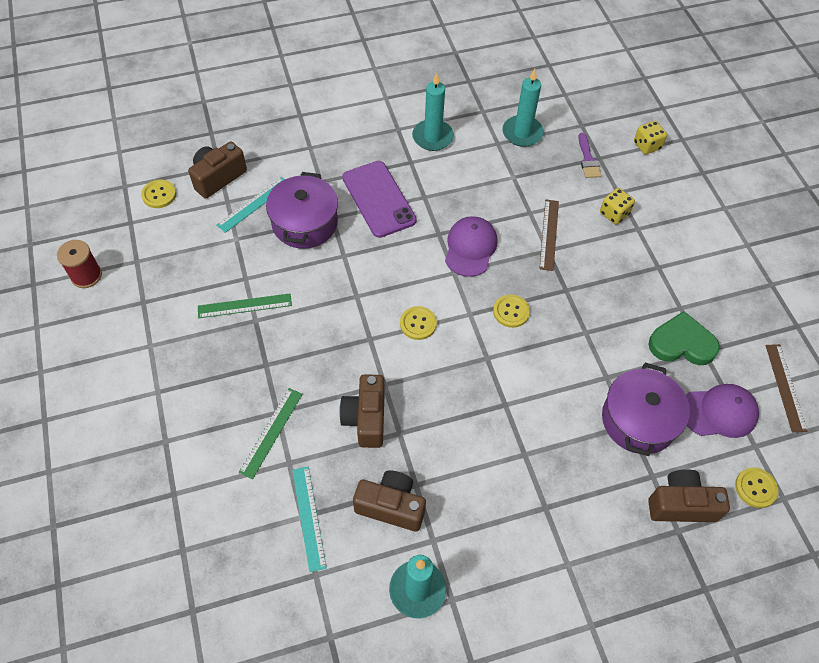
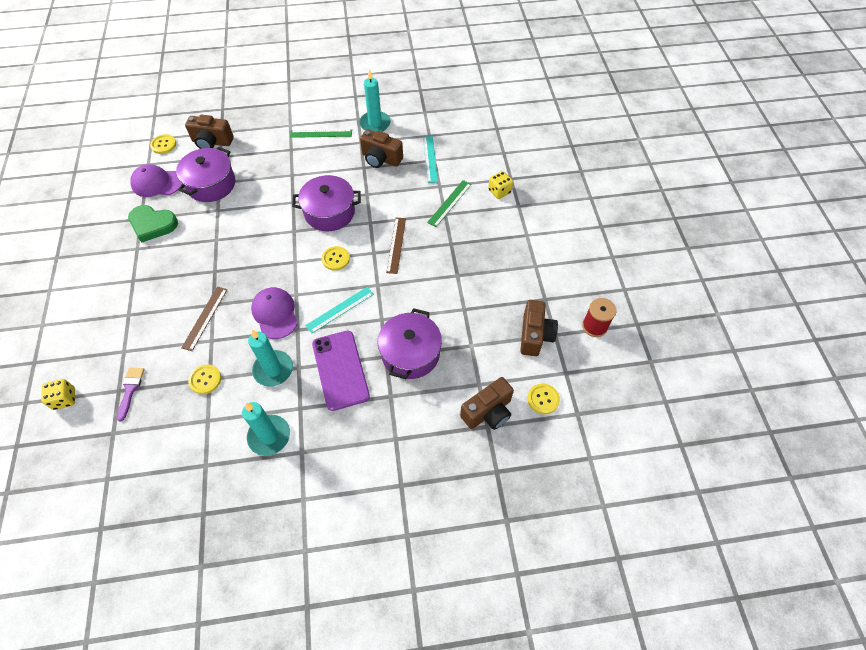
camera: 170 degrees left, 0 degrees up
(244, 306) = (465, 287): green ruler -> green ruler (321, 133)
(254, 204) = (454, 378): turquoise ruler -> turquoise ruler (340, 309)
(366, 418) = (386, 204): brown camera -> brown camera (535, 335)
(446, 393) = (329, 212): none -> purple pot
(470, 248) = (275, 314): purple cap -> purple cap turned 135 degrees clockwise
(511, 312) = (263, 259): yellow button -> yellow button (205, 379)
(522, 133) = (177, 430): turquoise candle -> turquoise candle (273, 369)
(614, 214) = (139, 330): yellow dice -> yellow dice (499, 191)
(785, 387) = (103, 191): brown ruler -> brown ruler (396, 245)

